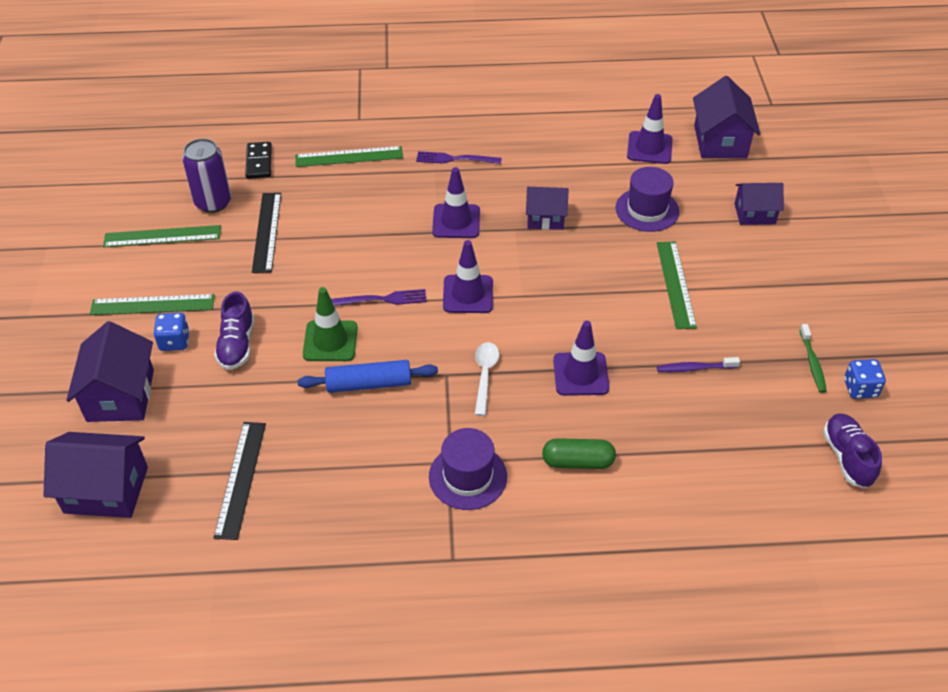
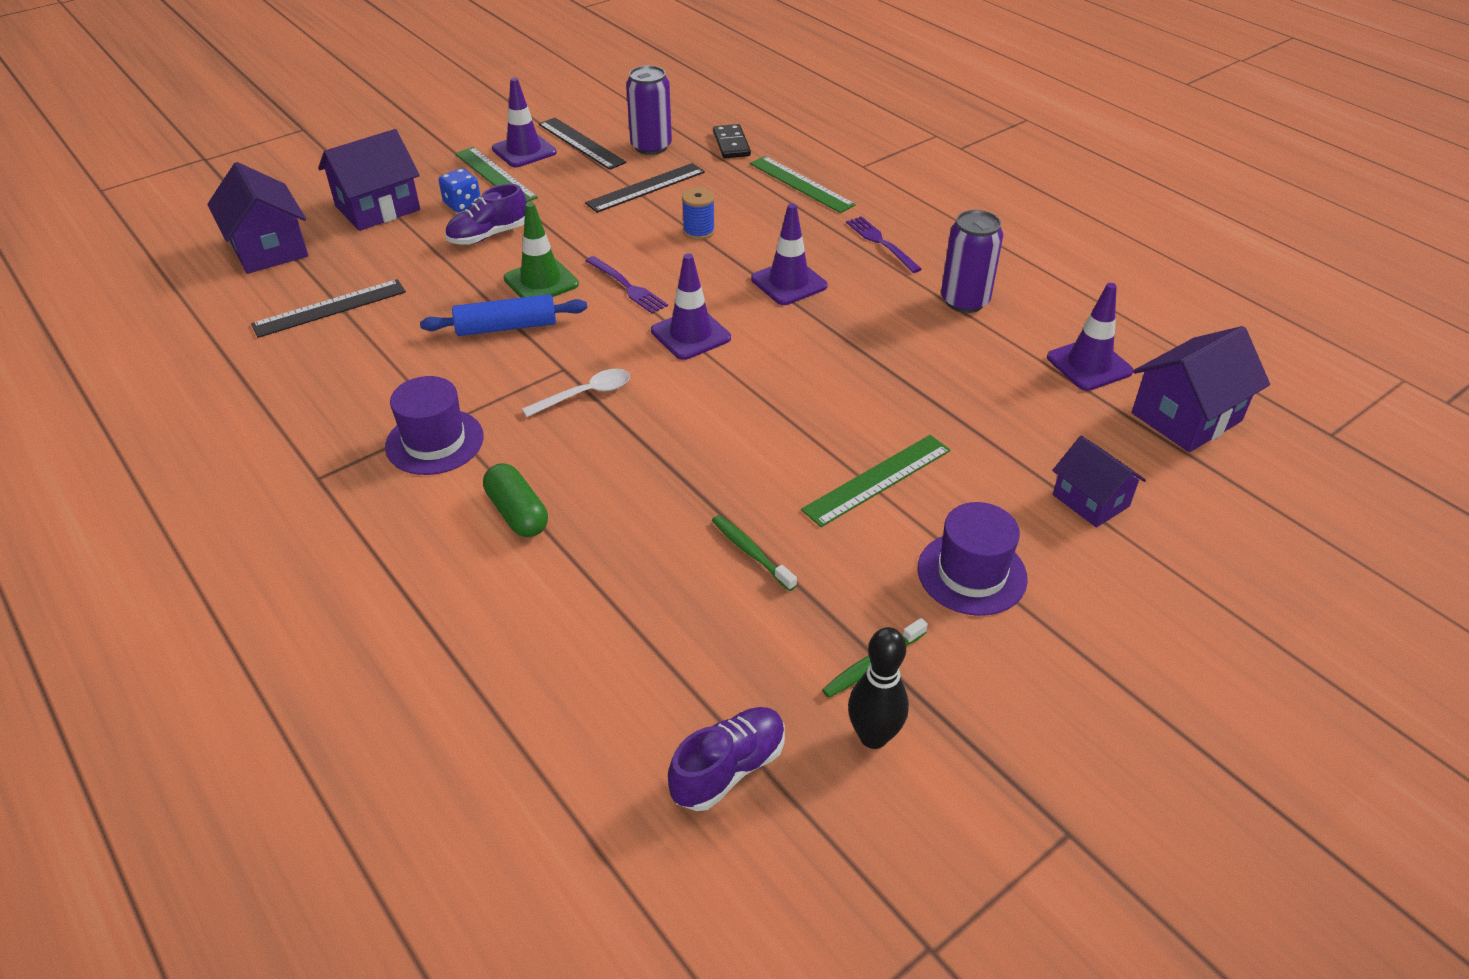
camera: 55 degrees right, 5 degrees down
(162, 236) = (581, 143): green ruler -> black ruler
(259, 162) = (731, 144): black domino -> black domino turned 60 degrees counterclockwise
(353, 233) = (699, 231): none -> blue spool
(369, 384) = (506, 327): blue rolling pin -> blue rolling pin turned 60 degrees counterclockwise
(545, 218) = (867, 337): purple house -> none
(548, 159) = (964, 301): none -> purple can
(580, 374) = (651, 462): purple traffic cone -> purple traffic cone (524, 151)
(647, 210) = (977, 406): purple hat -> purple hat (972, 573)
(695, 368) = (751, 552): purple toothbrush -> green toothbrush
(860, 388) = (873, 736): blue dice -> black bowling pin

